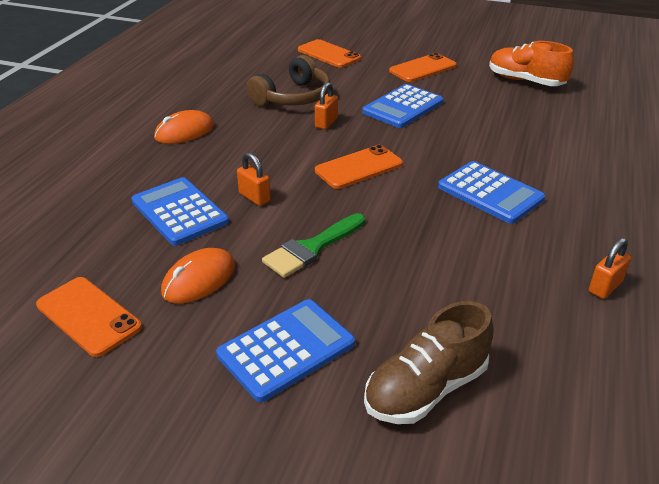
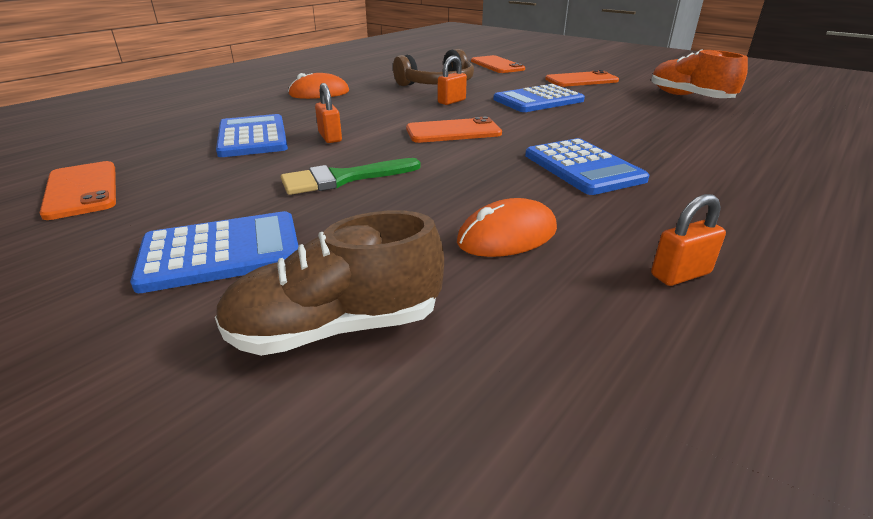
camera: 20 degrees right, 5 degrees down
(199, 279) = (209, 182): orange mouse -> orange mouse (507, 236)

